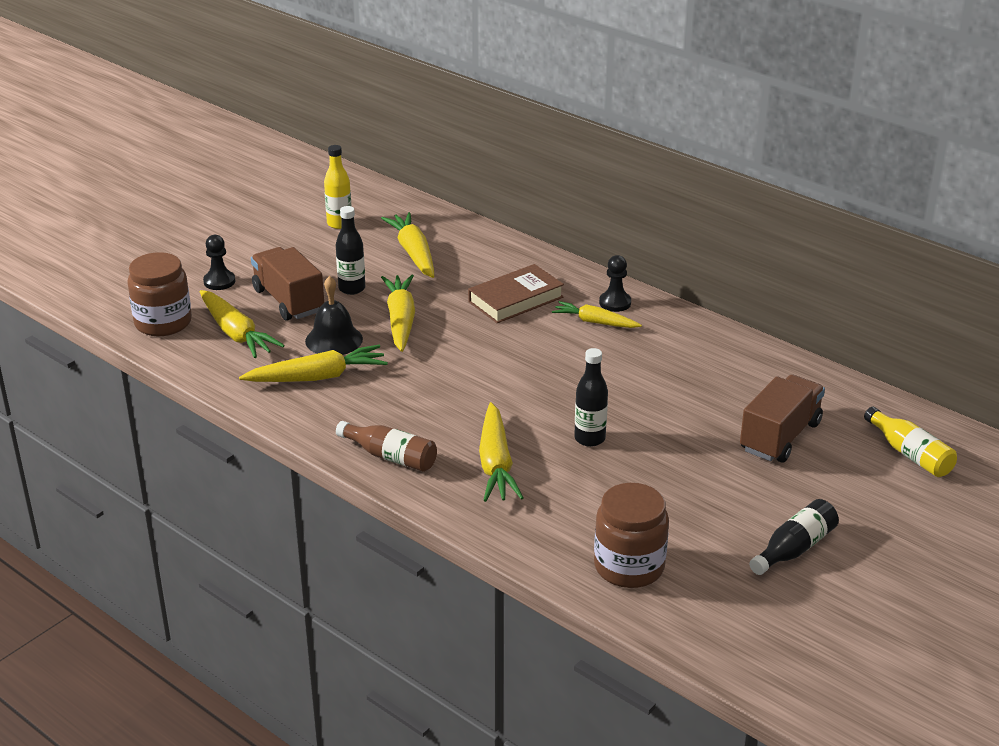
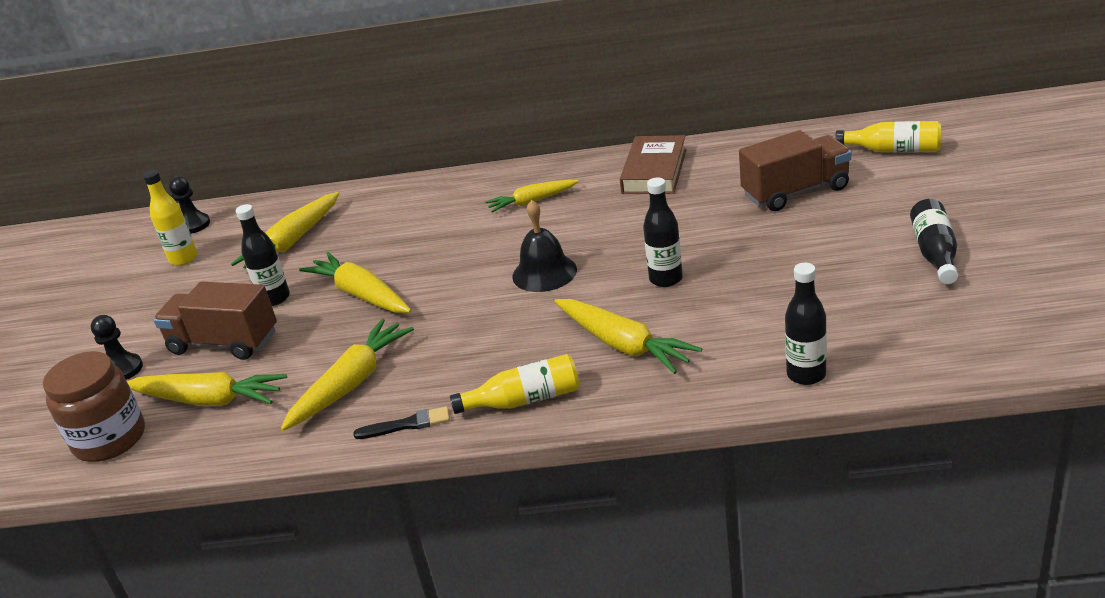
camera: 35 degrees left, 0 degrees up
(311, 425) = (407, 424): none -> black brush
(334, 340) = (320, 346): black bell -> black bell (544, 273)
(390, 457) = (524, 400): brown bottle -> yellow bottle
(413, 253) = (293, 242): yellow carrot -> yellow carrot turned 90 degrees counterclockwise
(515, 299) = (440, 223): brown book -> brown book (654, 171)
(569, 563) = (806, 375): none -> black bottle
(615, 303) = (525, 181): black pawn -> black pawn (194, 225)
(629, 566) = (852, 345): brown jar -> none
(780, 437) = (796, 192): brown truck -> brown truck turned 75 degrees clockwise

